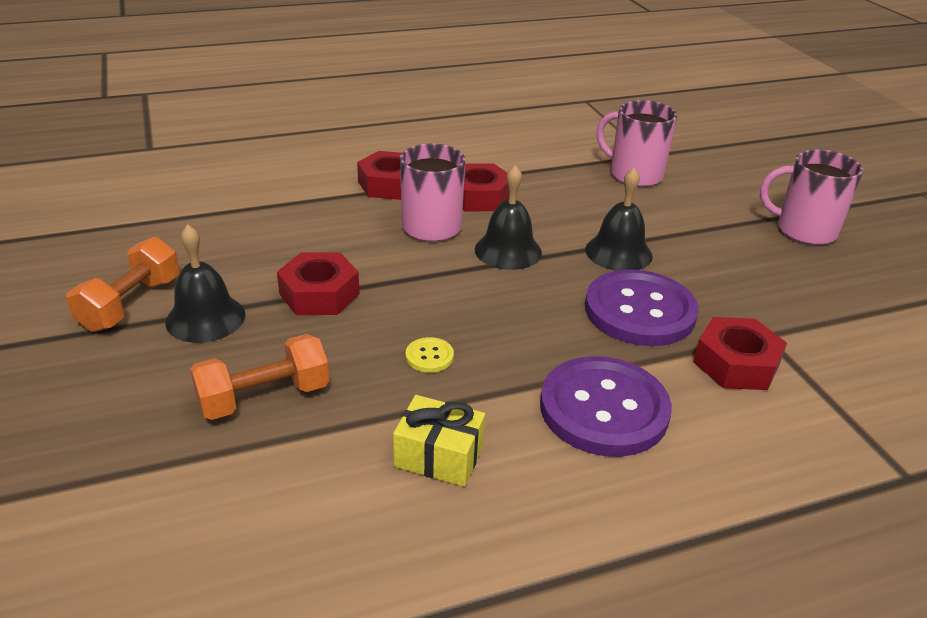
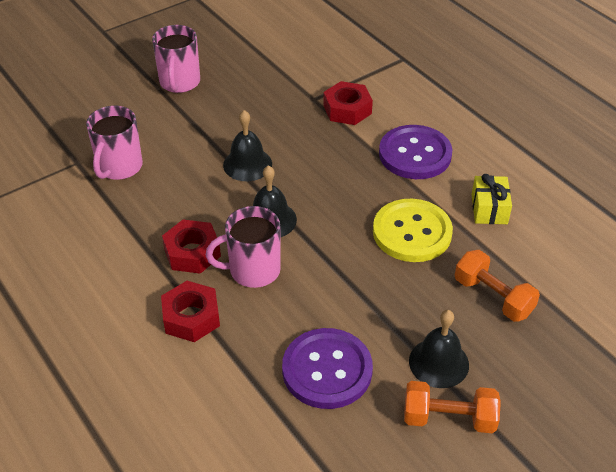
camera: 105 degrees left, 10 degrees up
(319, 294) = (376, 308): red nut -> none
(429, 356) = (412, 232): yellow button -> yellow button, size x2.49
(639, 311) = (314, 149): purple button -> purple button (327, 370)

